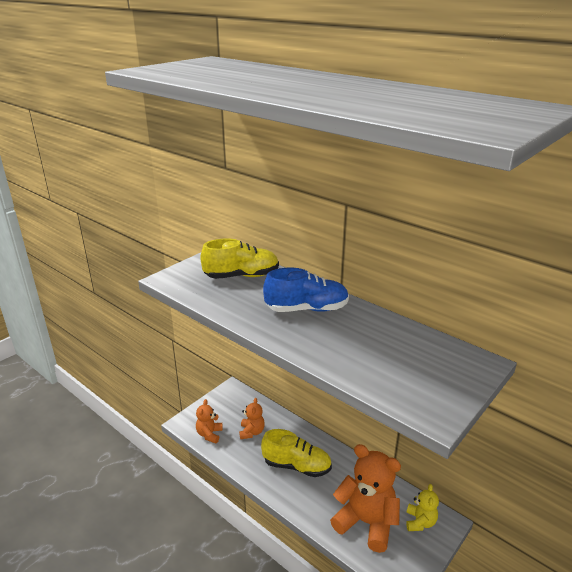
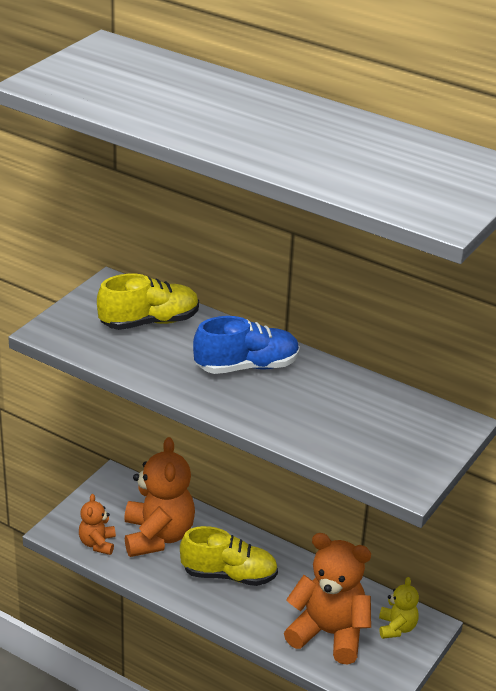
camera: 10 degrees left, 5 degrees up
(252, 432) = (158, 536): orange teddy bear -> orange teddy bear, size x1.96

